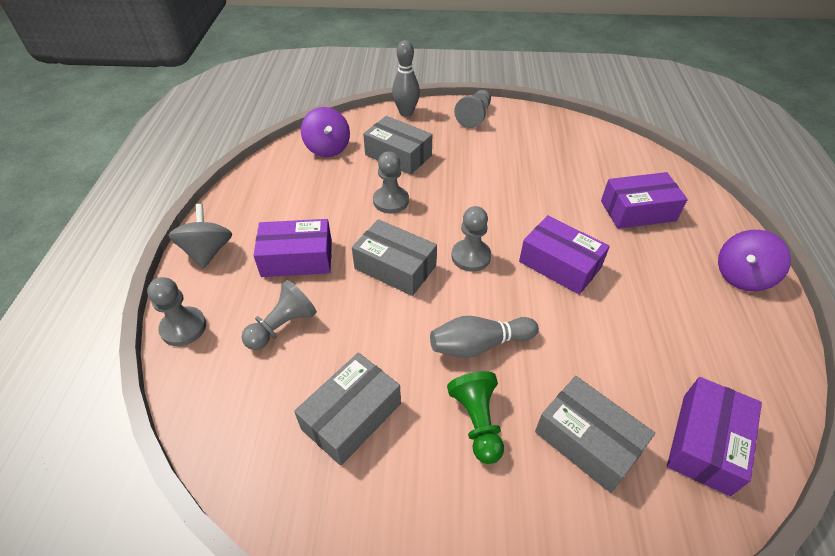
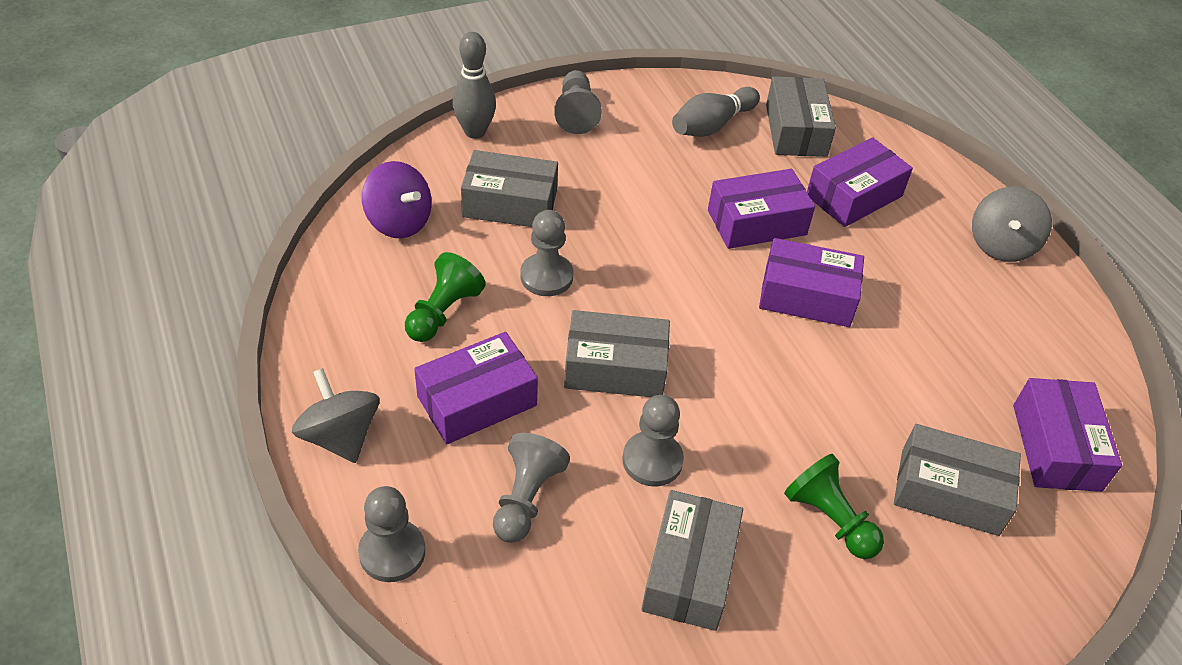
camera: 30 degrees left, 0 degrees up
(315, 203) = (443, 312): none -> green pawn
(471, 256) = (699, 321): grey pawn -> grey pawn (652, 460)
(479, 345) = (777, 430): grey bowling pin -> grey bowling pin (712, 125)
(553, 208) = (756, 222): none -> purple box
(619, 160) = (796, 130): none -> grey box
(742, 276) = (1001, 245): purple spinning top -> grey spinning top

